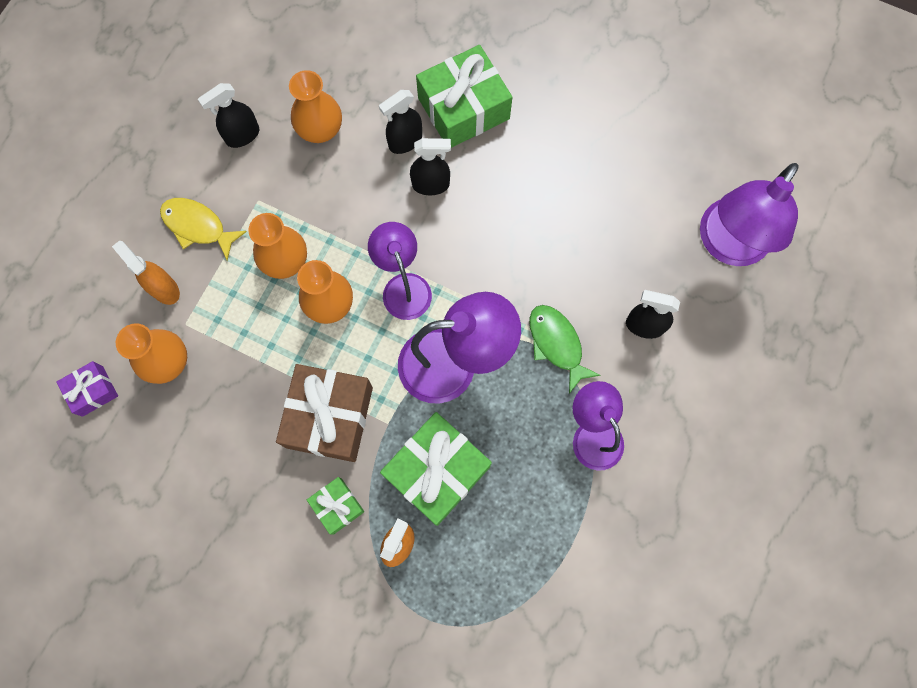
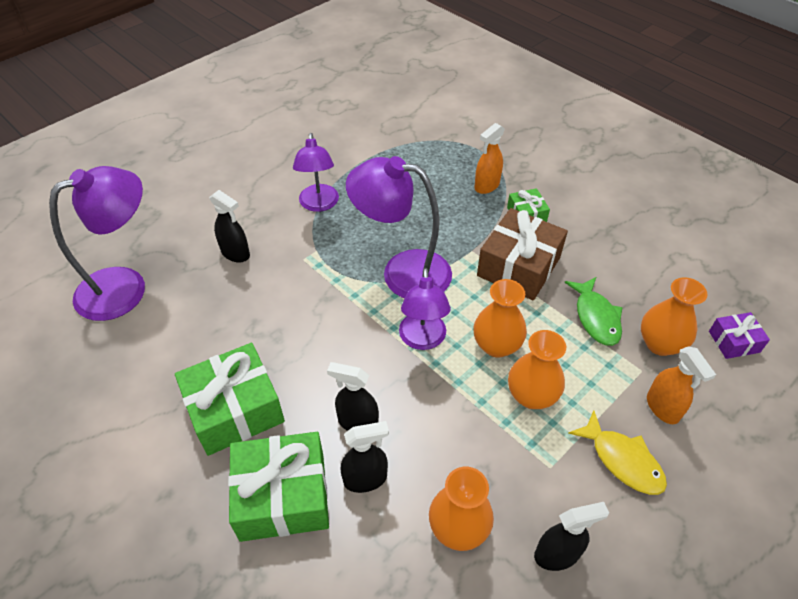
camera: 160 degrees left, 25 degrees down
(437, 471) = (444, 214): green gift -> green gift (235, 409)
(556, 344) = (312, 261): green fish -> green fish (596, 317)

